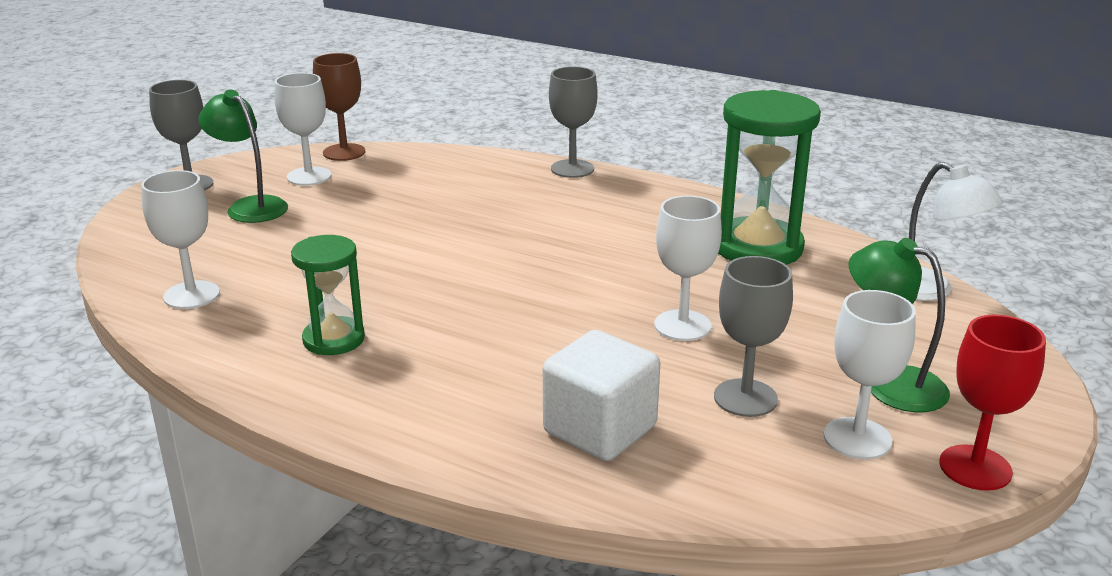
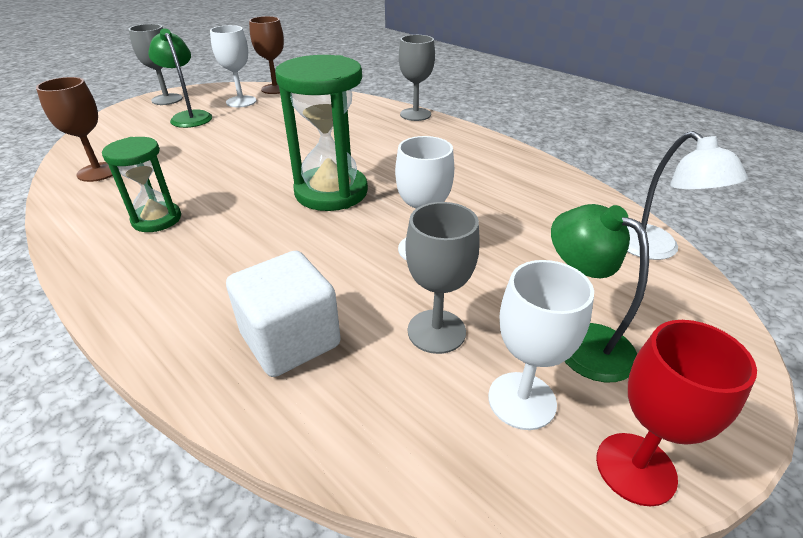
camera: 15 degrees right, 10 degrees up
(191, 295) = (98, 172): white goblet -> brown goblet
(758, 247) = (521, 190): green hourglass -> green hourglass (331, 192)

